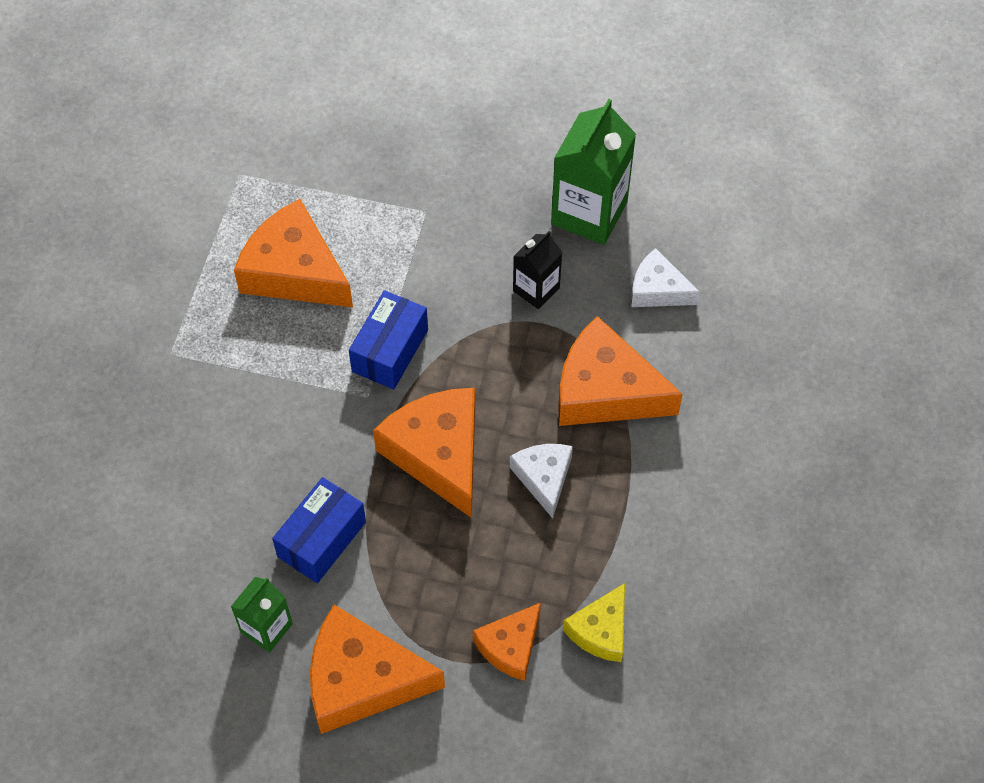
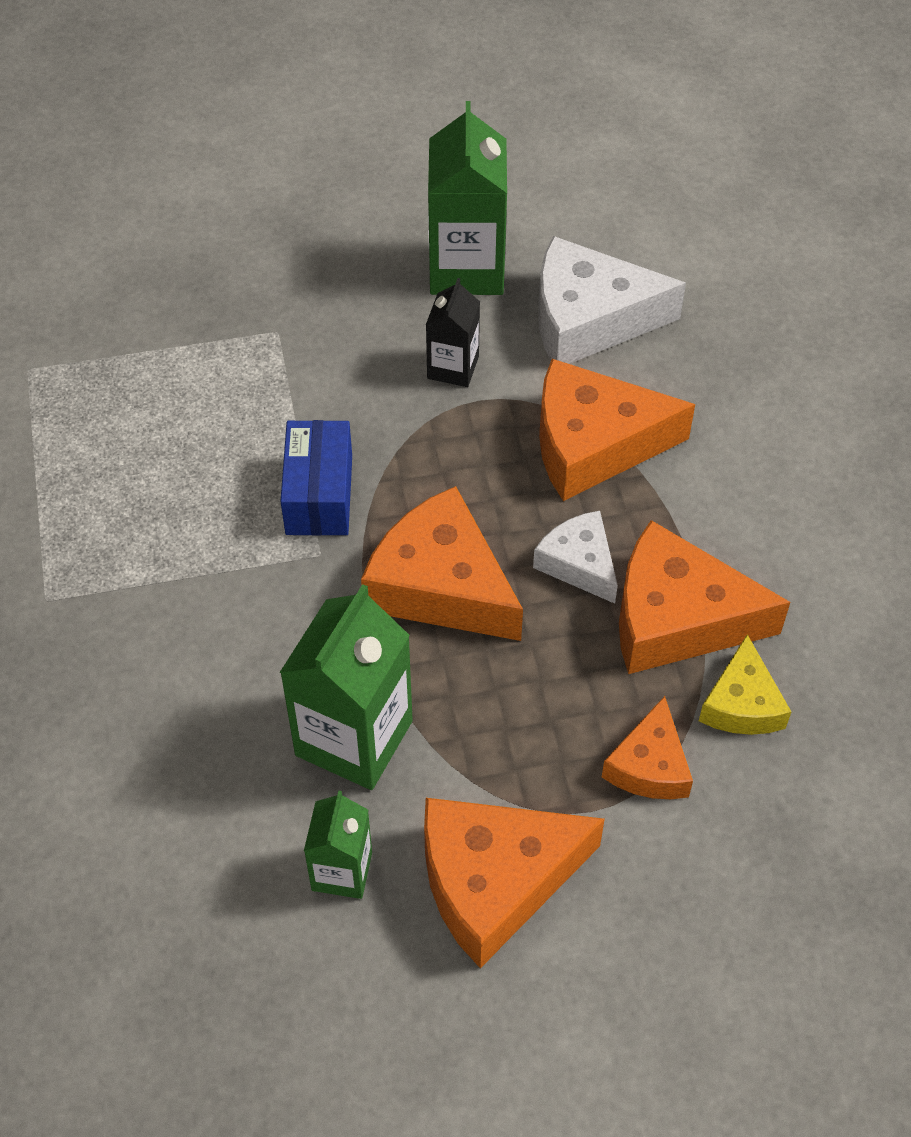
camera: 25 degrees left, 5 degrees down
(294, 271) = (154, 450): orange cheese -> orange cheese (677, 618)
(322, 539) = (354, 738): blue box -> green carton
(658, 289) = (589, 319): white cheese -> white cheese, size x1.75

